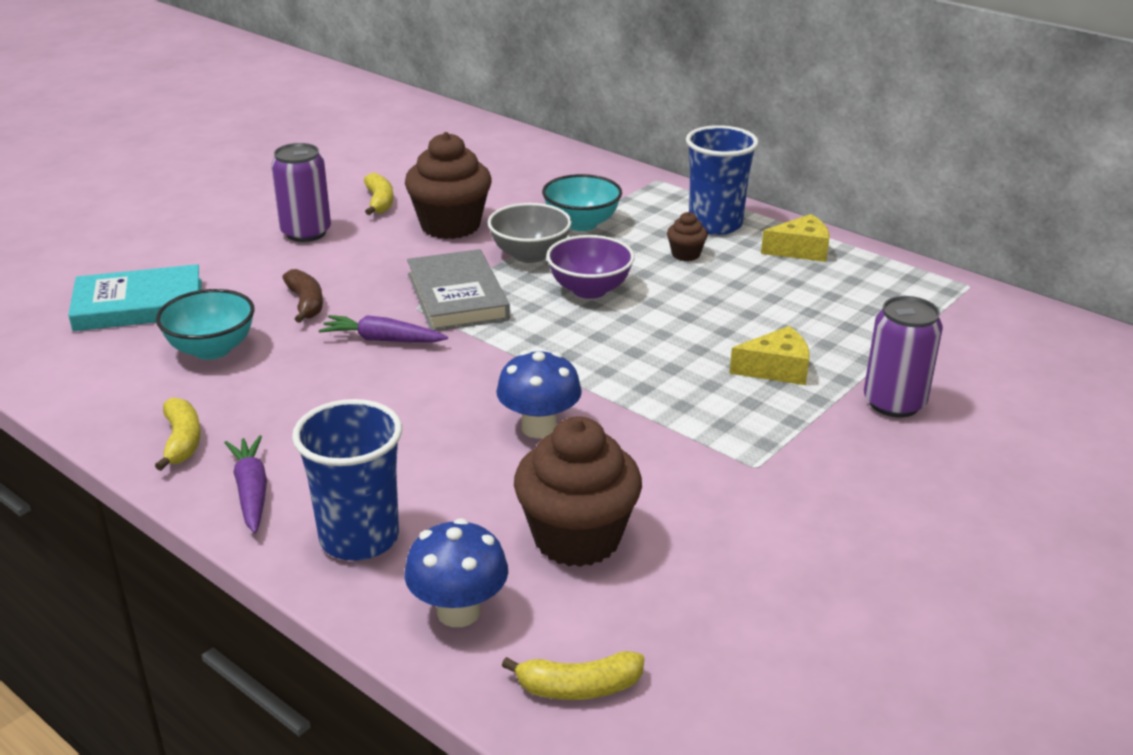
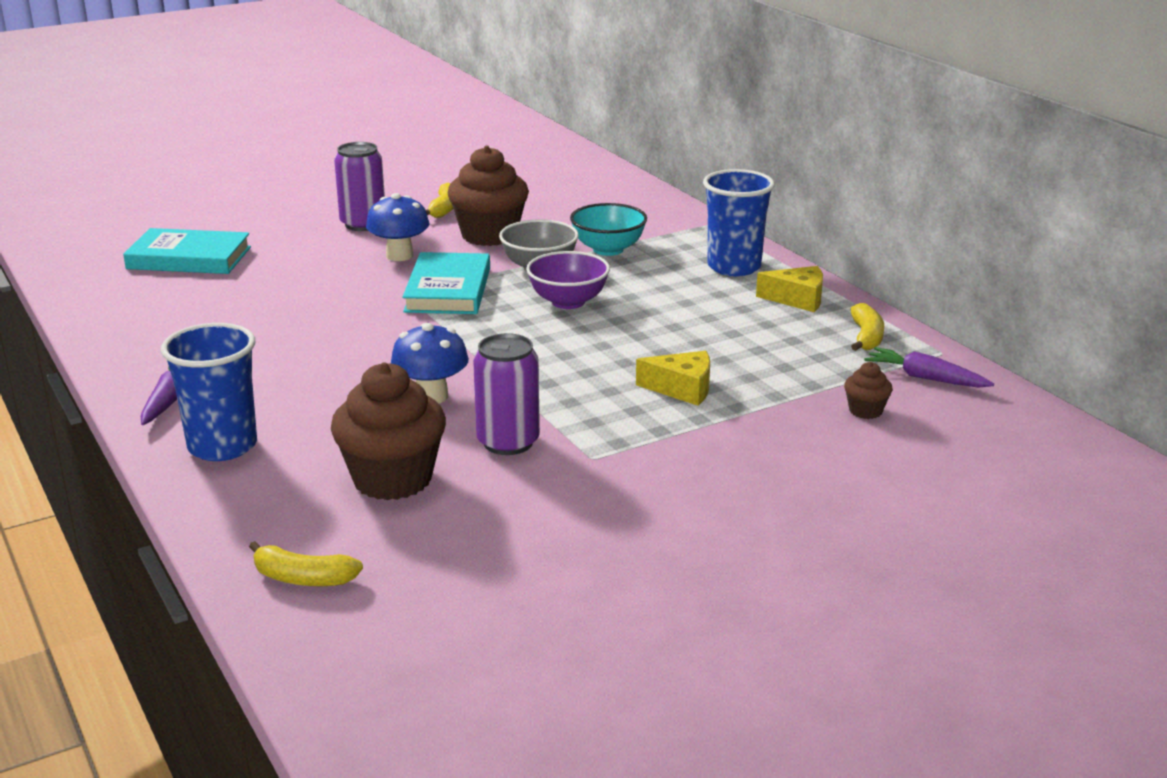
camera: 20 degrees right, 5 degrees down
(182, 441) = (145, 357): yellow banana -> yellow banana (866, 337)
(212, 349) = (219, 298): turquoise bowl -> none
(306, 303) = (319, 276): brown banana -> none
(382, 340) = (358, 312): purple carrot -> purple carrot (925, 378)
(457, 296) = (448, 290): grey book -> turquoise book
(458, 611) = (255, 509): blue mushroom -> blue mushroom (399, 255)
(685, 254) = (682, 287): brown cupcake -> brown cupcake (865, 411)
(894, 403) = (769, 433): purple can -> purple can (508, 442)

